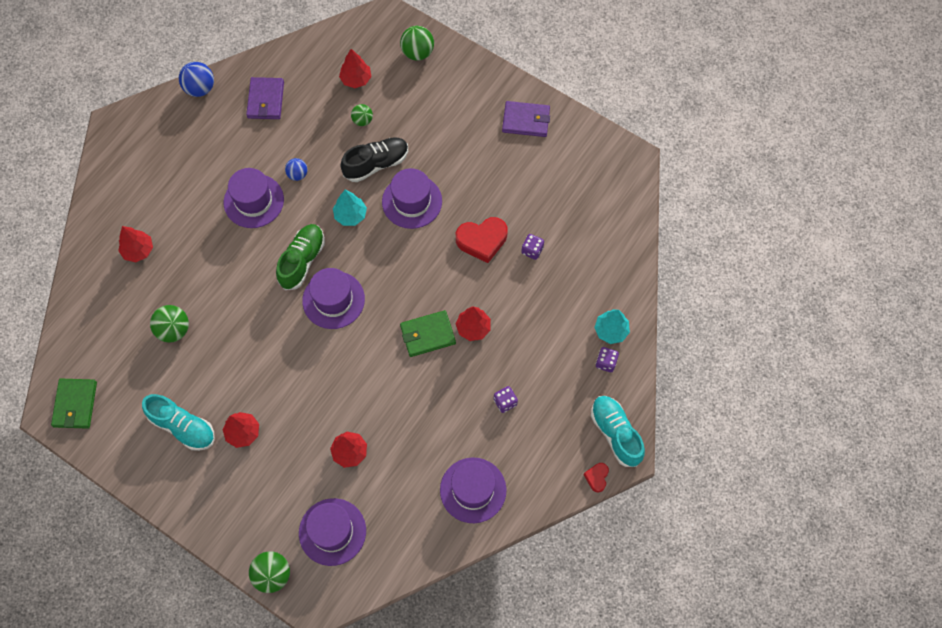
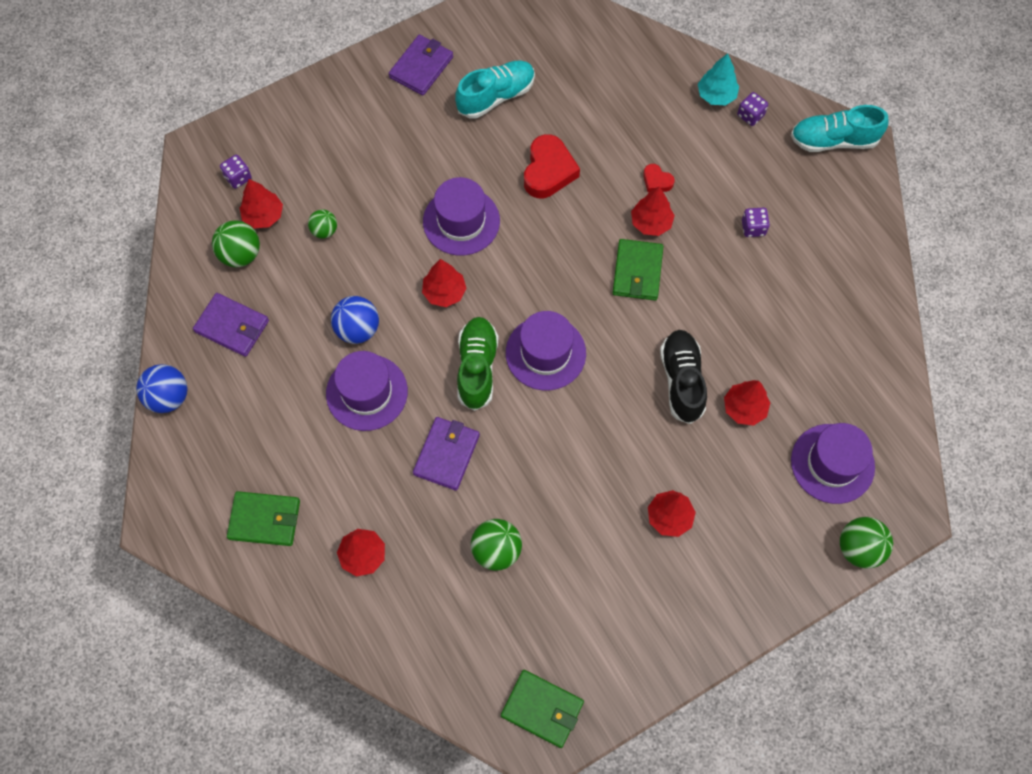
camera: 65 degrees left, 0 degrees up
(139, 182) = (265, 520): none -> green wallet
(183, 427) = (631, 585): turquoise shoe -> turquoise shoe (496, 96)
(230, 269) = (446, 454): none -> purple wallet
(297, 174) = (357, 329): blue ball -> blue ball, size x1.59
(302, 261) = (477, 368): green shoe -> green shoe turned 45 degrees clockwise
(350, 215) = (444, 292): turquoise tree -> red tree
(376, 164) = (391, 239): black shoe -> black shoe (682, 380)
(417, 53) = (267, 137): green ball -> green ball (240, 254)
(473, 490) = (841, 300): purple hat -> none
(532, 250) = (585, 128): purple dice -> purple dice (238, 177)
(597, 477) = (874, 178): red heart -> red heart (656, 181)

